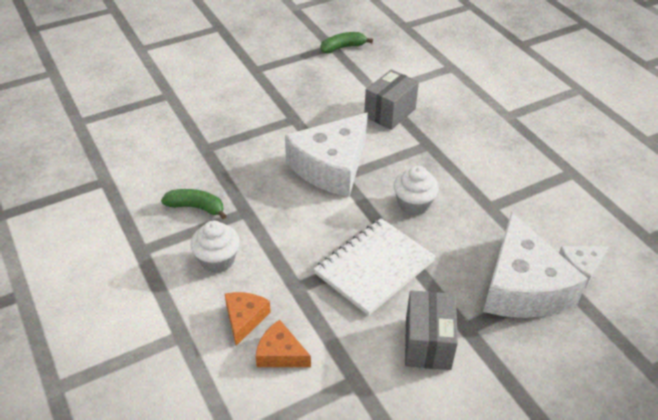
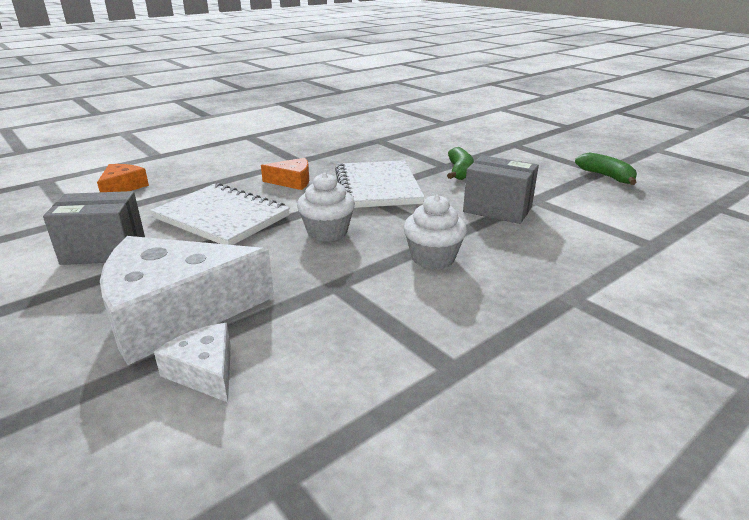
camera: 80 degrees right, 15 degrees down
(196, 207) = (299, 145): green banana -> green banana (459, 171)
(217, 260) = (236, 157): white cupcake -> white cupcake (433, 258)
(244, 319) = (167, 172): orange cheese -> orange cheese (292, 181)
(331, 166) = (377, 187): white cheese -> white notebook

